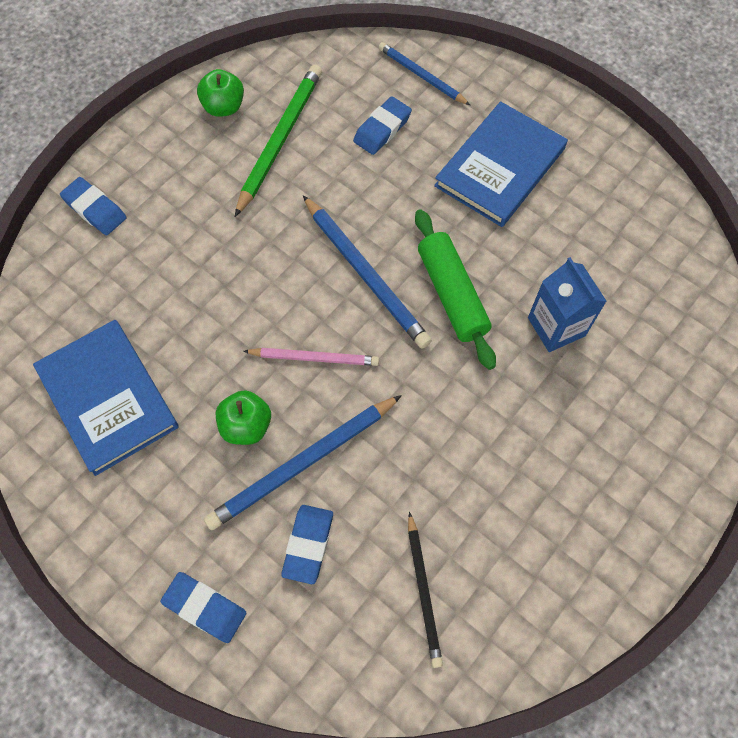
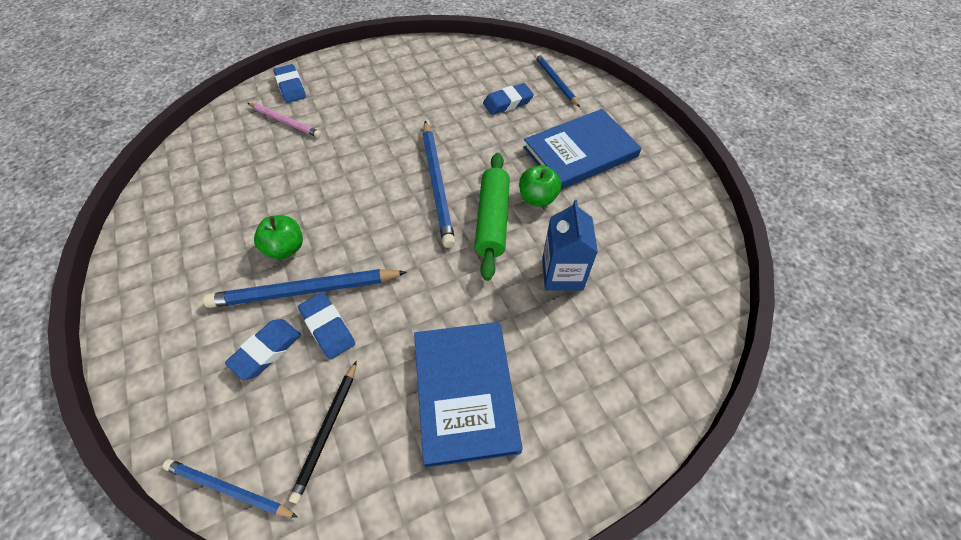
camera: 25 degrees right, 10 degrees down
(108, 398) = (212, 194): blue book -> blue book (465, 392)
(205, 608) = (161, 361): blue eraser -> blue eraser (328, 327)
(224, 107) = (411, 59): green apple -> green apple (537, 198)
(279, 140) = (434, 87): green pencil -> none
(314, 358) = (364, 223): pink pencil -> pink pencil (285, 121)
(368, 687) = (228, 489): none -> blue pencil

